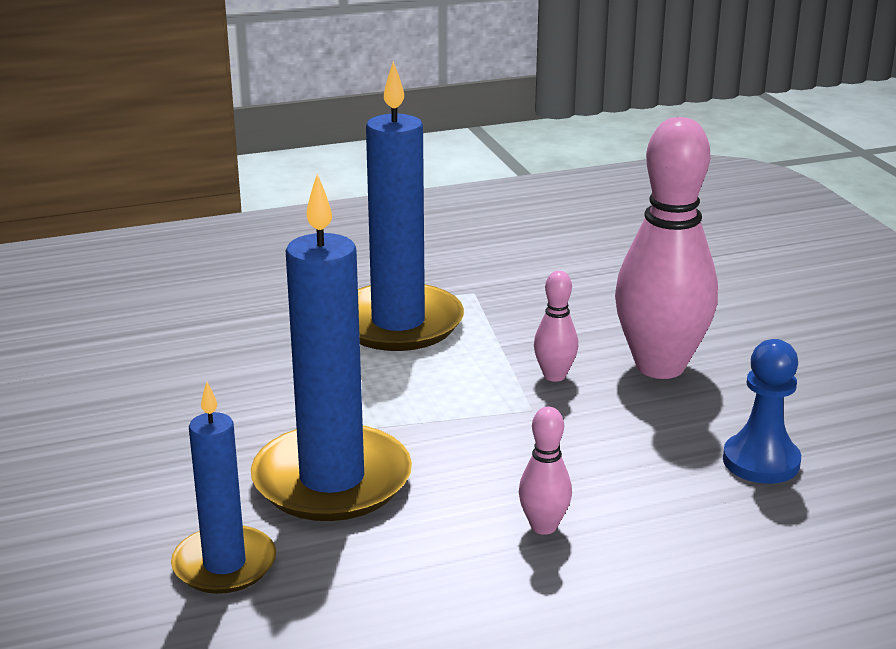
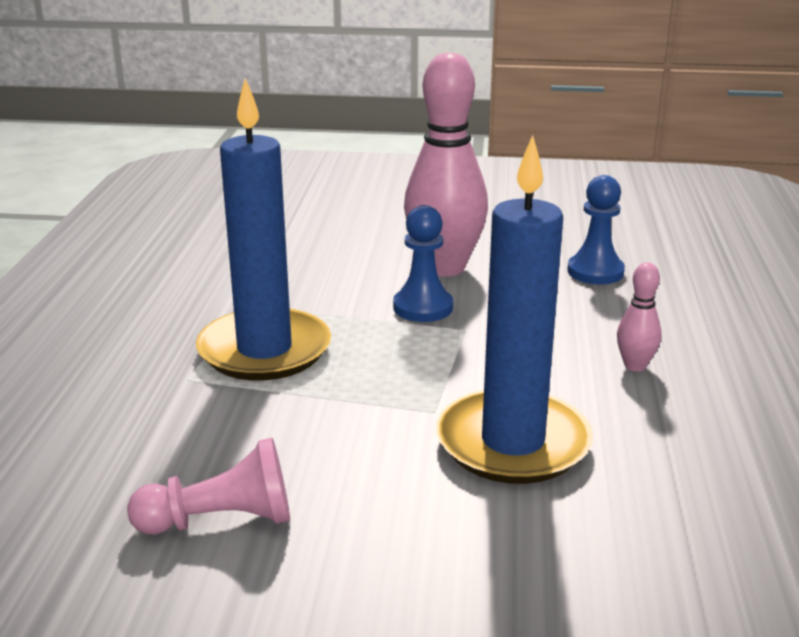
camera: 65 degrees left, 0 degrees up
(141, 377) = (221, 520): none -> pink pawn
(224, 564) = (621, 529): blue candle -> none
(554, 376) = (423, 307): pink bowling pin -> blue pawn

